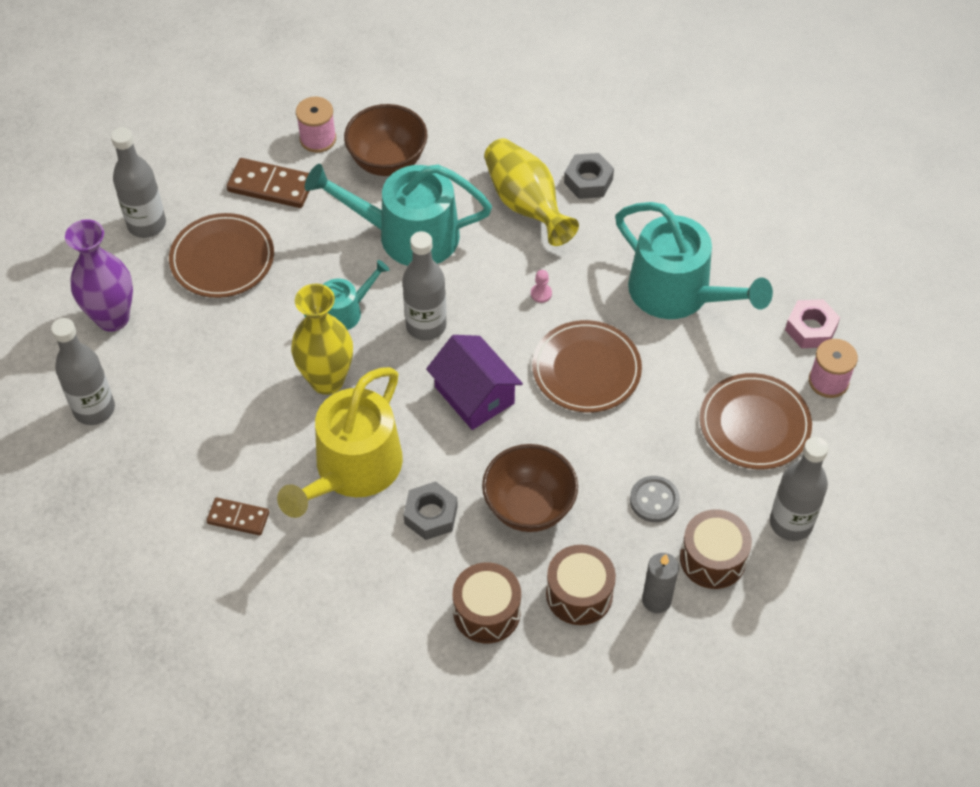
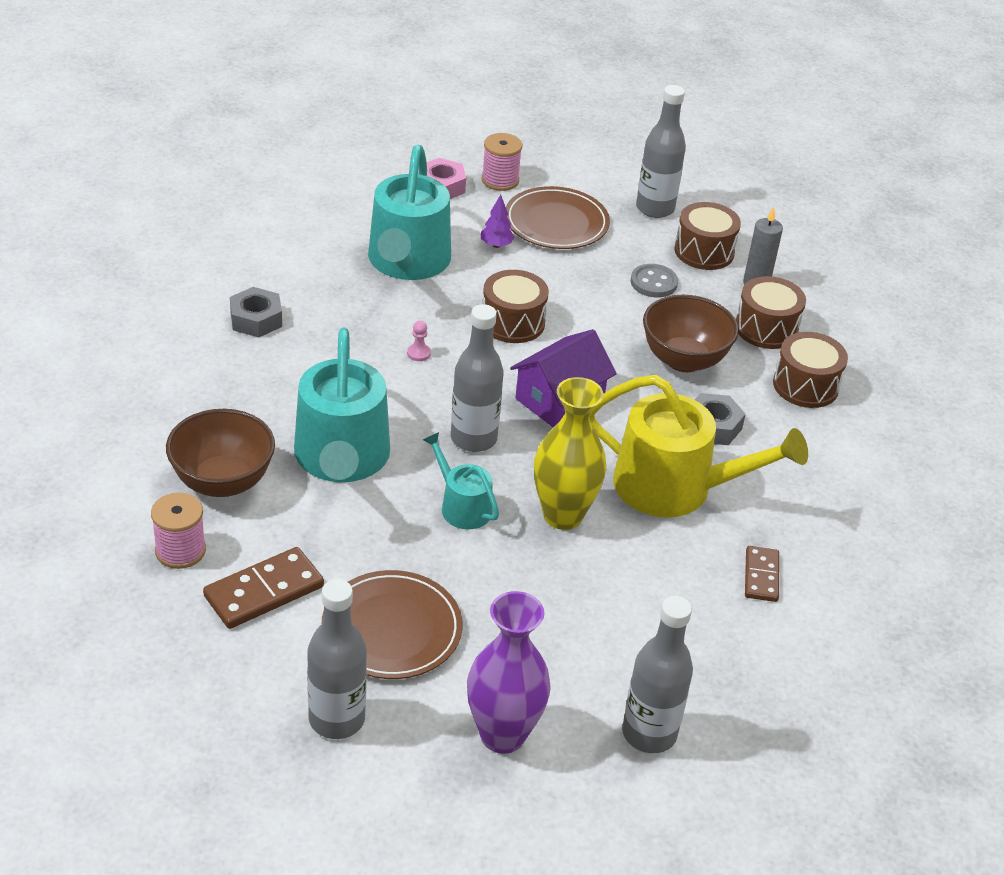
camera: 100 degrees left, 15 degrees down
(271, 186) = (264, 591): brown domino -> brown domino turned 45 degrees clockwise
(526, 204) = (291, 365): yellow vase -> none
(586, 369) = (513, 322): brown plate -> brown drum
(678, 293) = (407, 262): turquoise watering can -> turquoise watering can turned 150 degrees clockwise
(711, 367) = (496, 245): none -> purple tree

